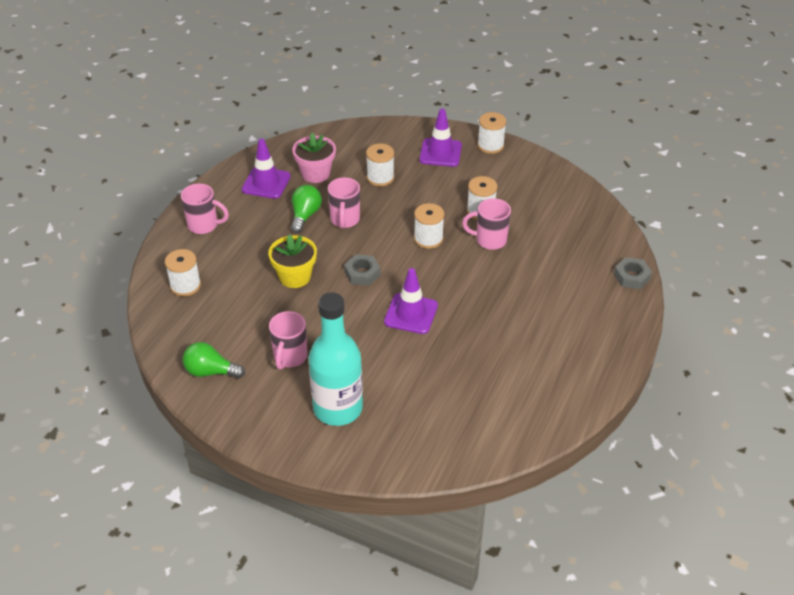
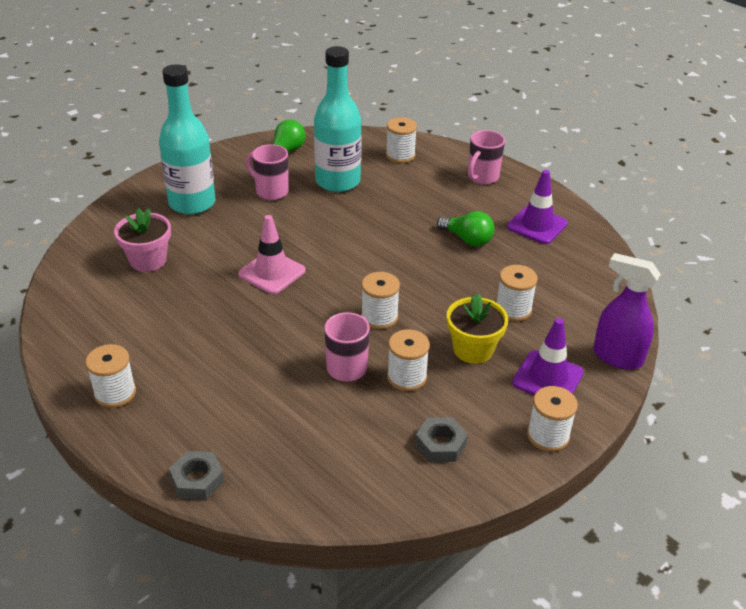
camera: 110 degrees right, 5 degrees down
(251, 315) = (338, 181): none -> turquoise bottle
(295, 277) = (374, 214): yellow flower pot -> yellow flower pot (473, 349)
(315, 173) = (541, 262): pink flower pot -> pink flower pot (148, 260)
(345, 220) = (445, 264): pink mug -> none
(362, 273) = (352, 256): grey nut -> grey nut (441, 444)
(402, 128) = (617, 357): none -> purple spray bottle
(411, 314) = (272, 272): purple traffic cone -> pink traffic cone
(596, 349) = (115, 393): none -> white spool

